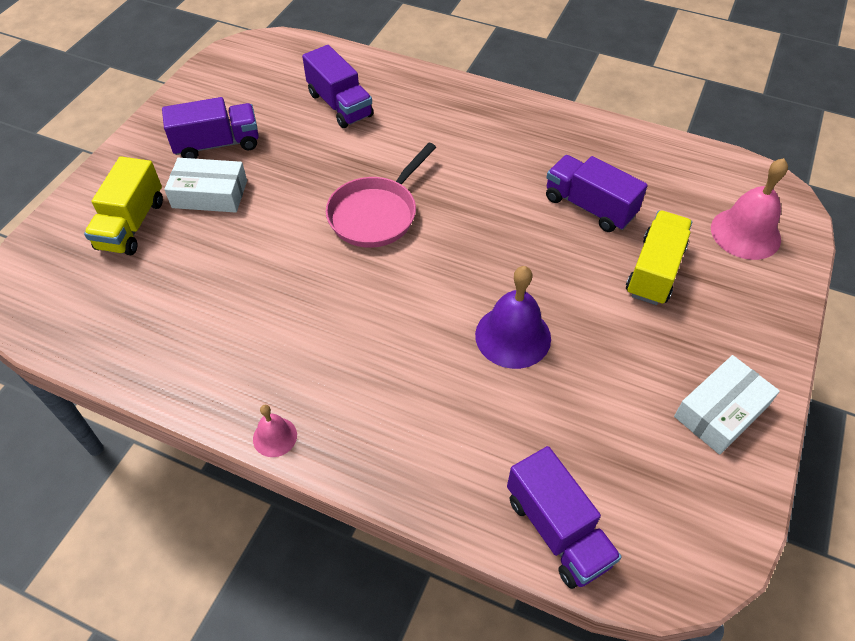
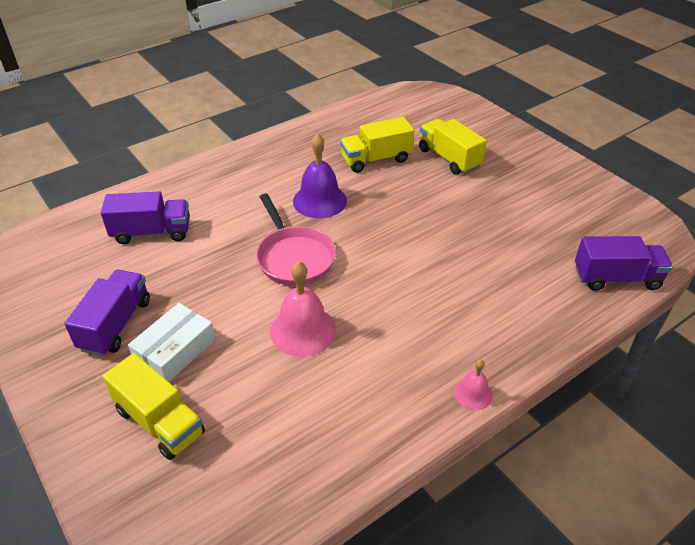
camera: 60 degrees left, 10 degrees down
(513, 336) = (459, 236): purple bell -> purple bell (319, 201)
(589, 207) = (376, 159): purple truck -> yellow truck
(721, 411) = (565, 181): white box -> none
(745, 233) = (446, 115): pink bell -> pink bell (303, 330)

